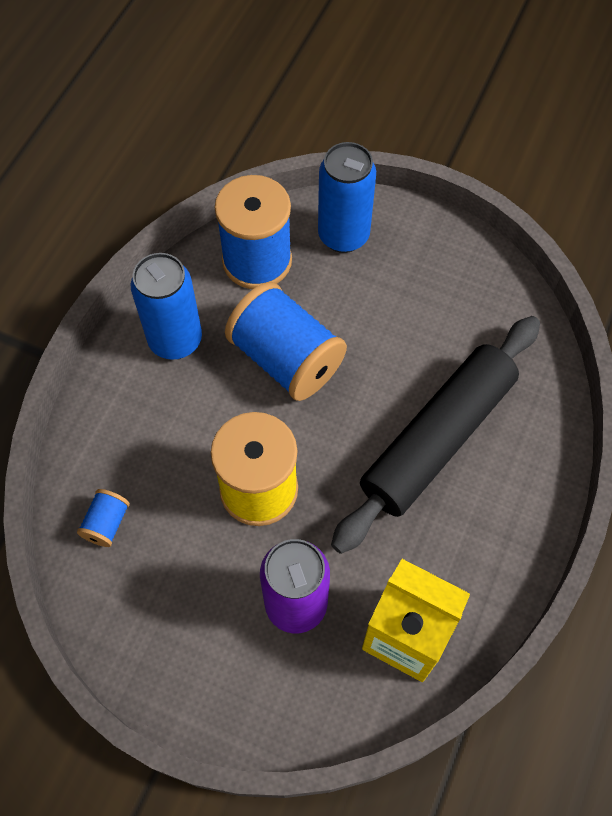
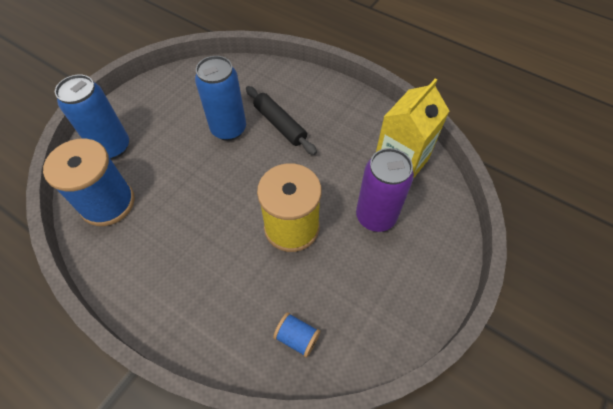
camera: 80 degrees left, 5 degrees down
(175, 340) = (153, 269): blue can -> blue can (228, 129)
(286, 359) = (197, 196): blue spool -> none
(438, 439) = (280, 124): black rolling pin -> black rolling pin, size x0.55

